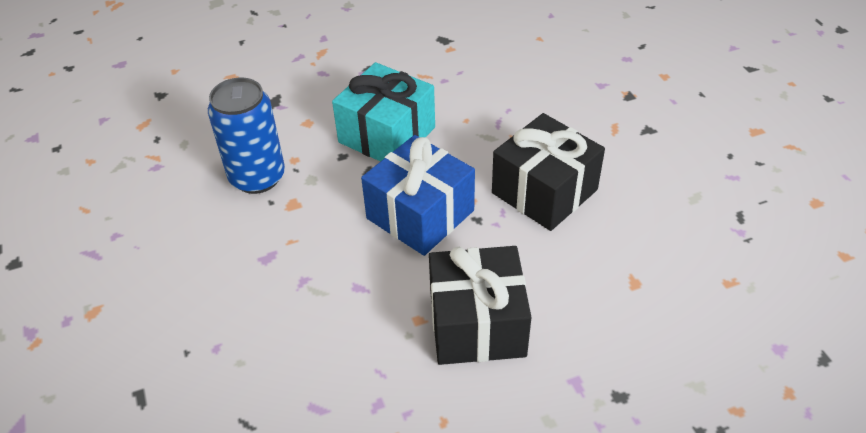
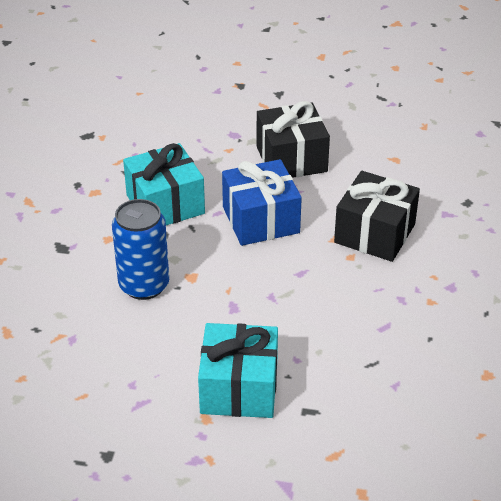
camera: 60 degrees left, 5 degrees down
(147, 319) = (239, 388): none -> turquoise gift

